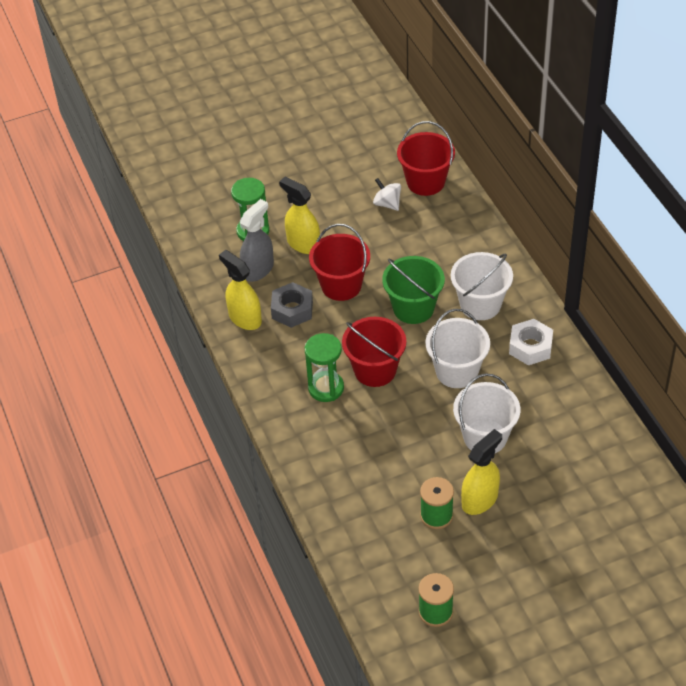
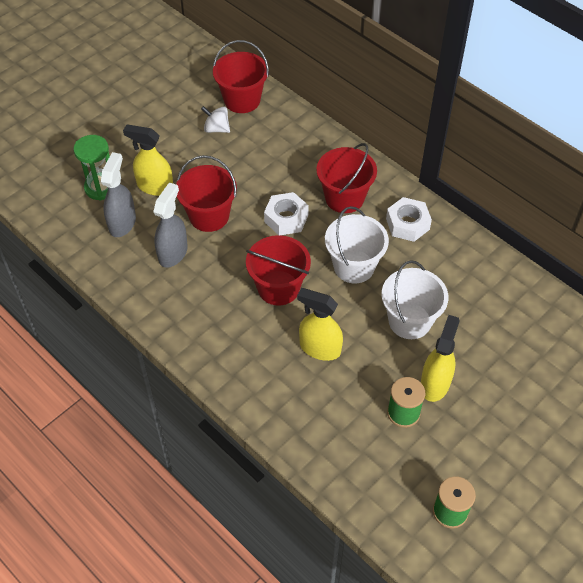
camera: 25 degrees left, 5 degrees up
(245, 318) = (130, 274): yellow spray bottle -> yellow spray bottle (319, 348)
(292, 310) = (173, 253): grey nut -> grey spray bottle
(326, 388) = (240, 320): green hourglass -> none
(413, 308) = (286, 218): green bucket -> white nut
(480, 304) = (344, 198): white bucket -> red bucket

